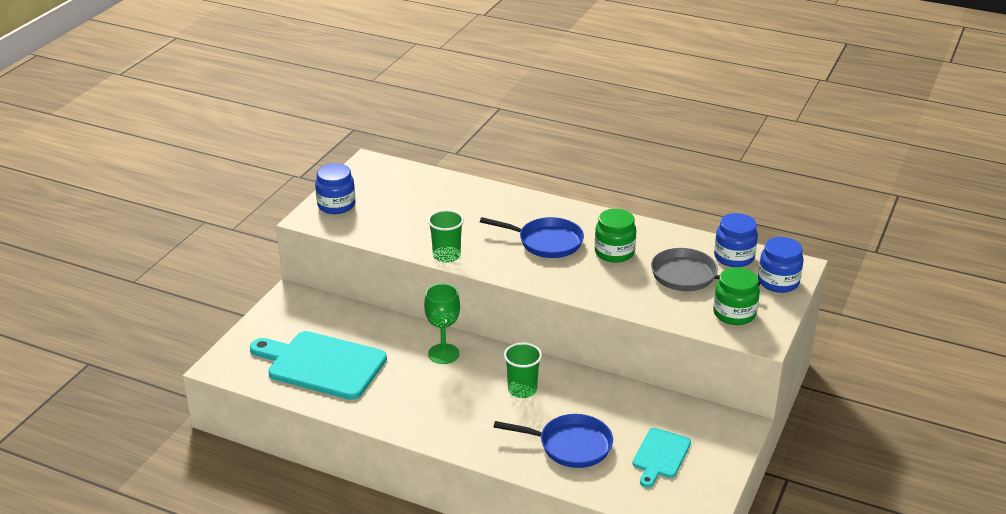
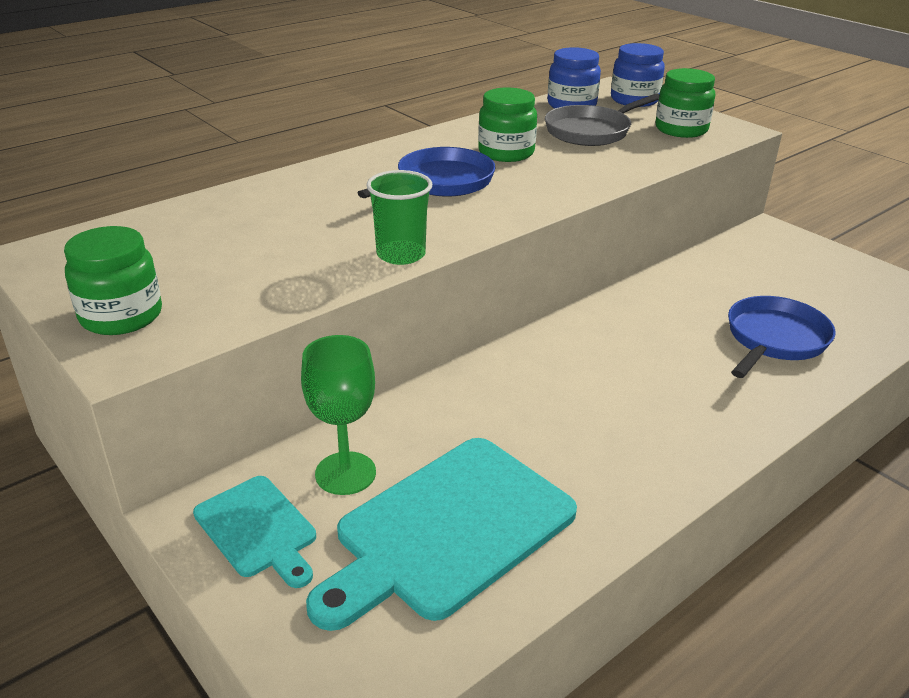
camera: 65 degrees left, 0 degrees up
(336, 205) = (121, 316): blue jar -> green jar
(443, 354) = (511, 385): green goblet -> green goblet (345, 473)
(522, 390) = (638, 343): green cup -> none
(660, 456) = (811, 287): turquoise cutting board -> turquoise cutting board (258, 529)

